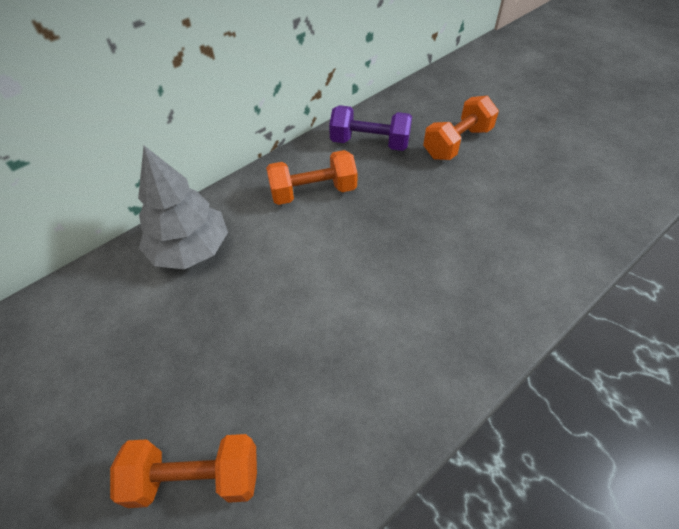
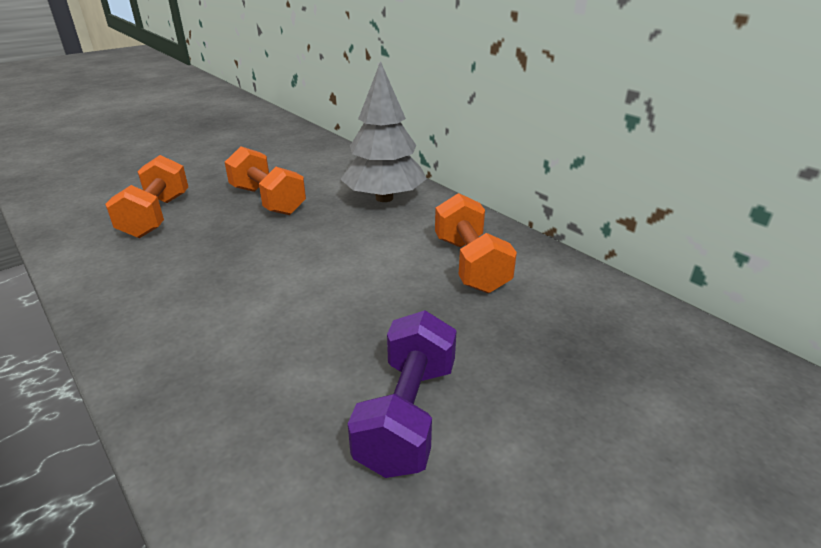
camera: 90 degrees right, 20 degrees down
(370, 143) = (590, 315): purple dumbbell -> purple dumbbell (407, 415)
(457, 143) = (633, 432): orange dumbbell -> orange dumbbell (267, 200)

